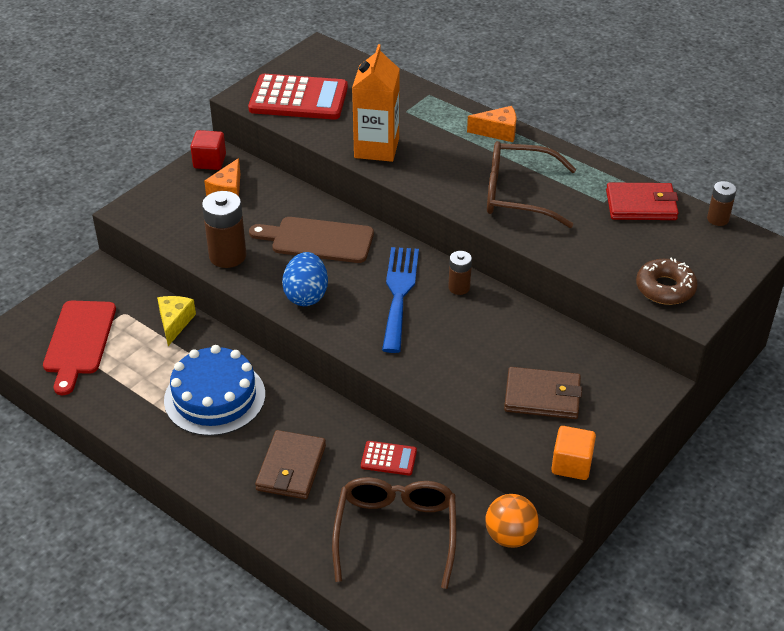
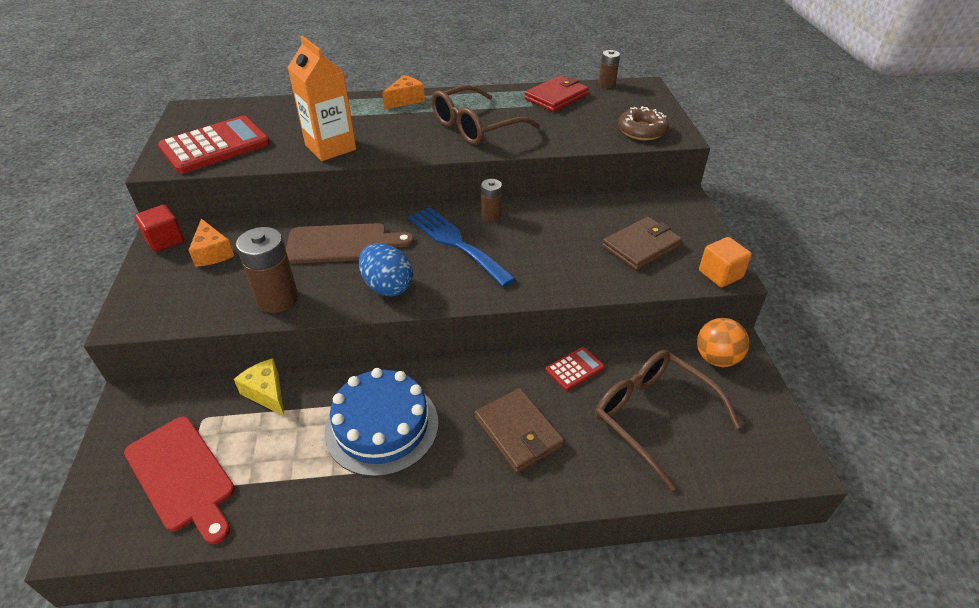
camera: 45 degrees left, 0 degrees up
(318, 240) = (342, 244): brown cutting board -> brown cutting board turned 150 degrees counterclockwise

